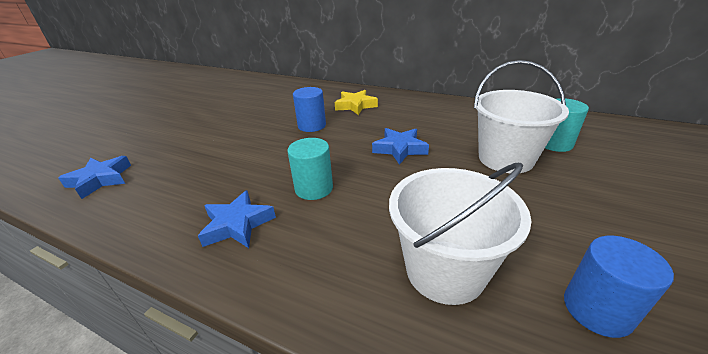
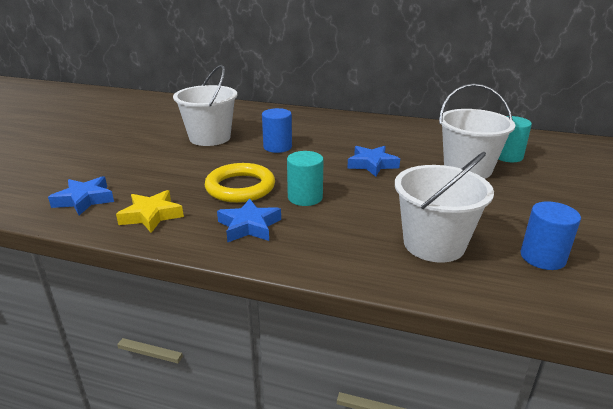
camera: 10 degrees left, 5 degrees down
(253, 172) = (240, 187): none -> yellow ring
(254, 114) = (210, 138): none -> white bucket
(355, 106) = (314, 128): yellow star -> yellow star (151, 215)

